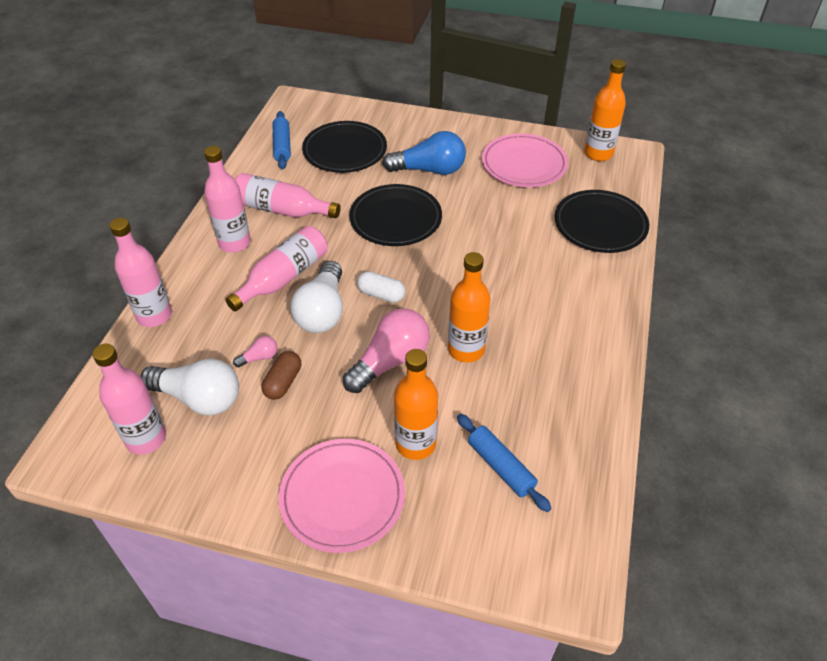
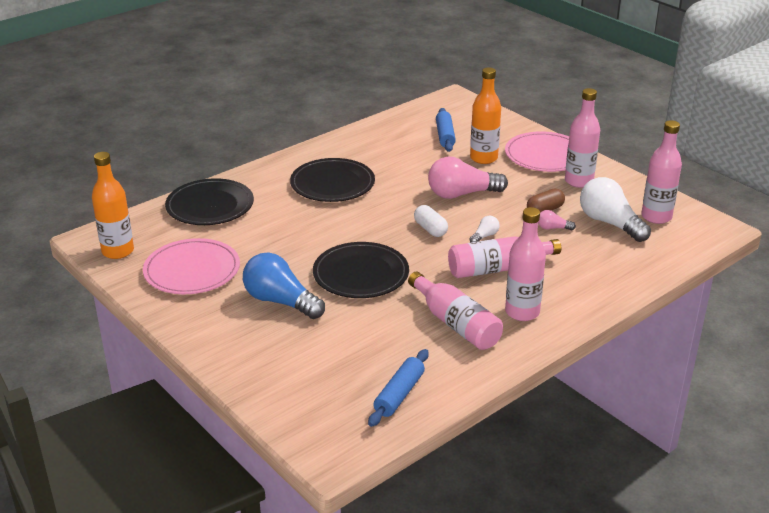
camera: 145 degrees left, 15 degrees down
(154, 315) = (623, 283): pink bottle -> pink bottle (579, 181)
(322, 311) = (484, 236): white light bulb -> white light bulb, size x0.45
(345, 150) = (338, 358): black plate -> black plate (332, 184)
(466, 350) = (405, 181): orange bottle -> none

